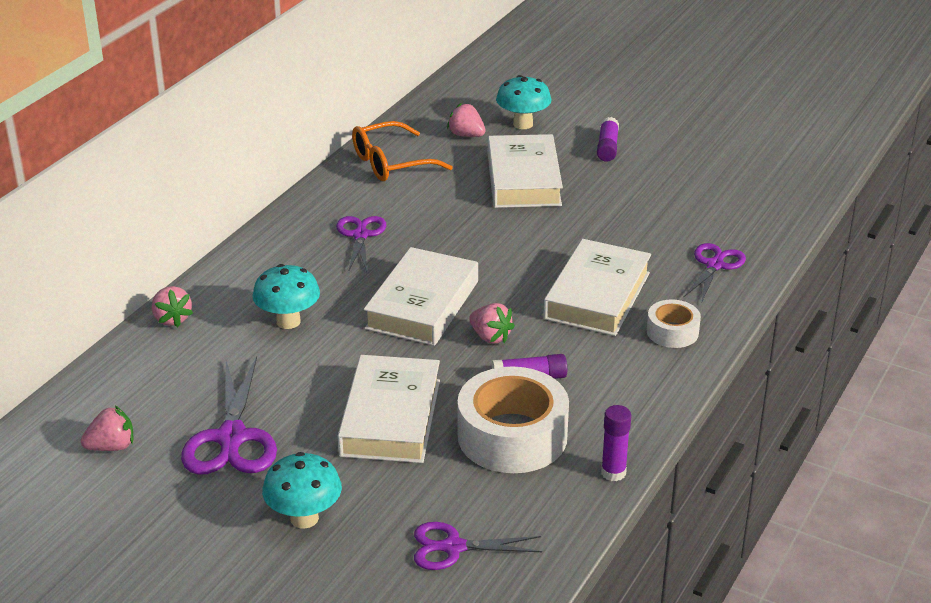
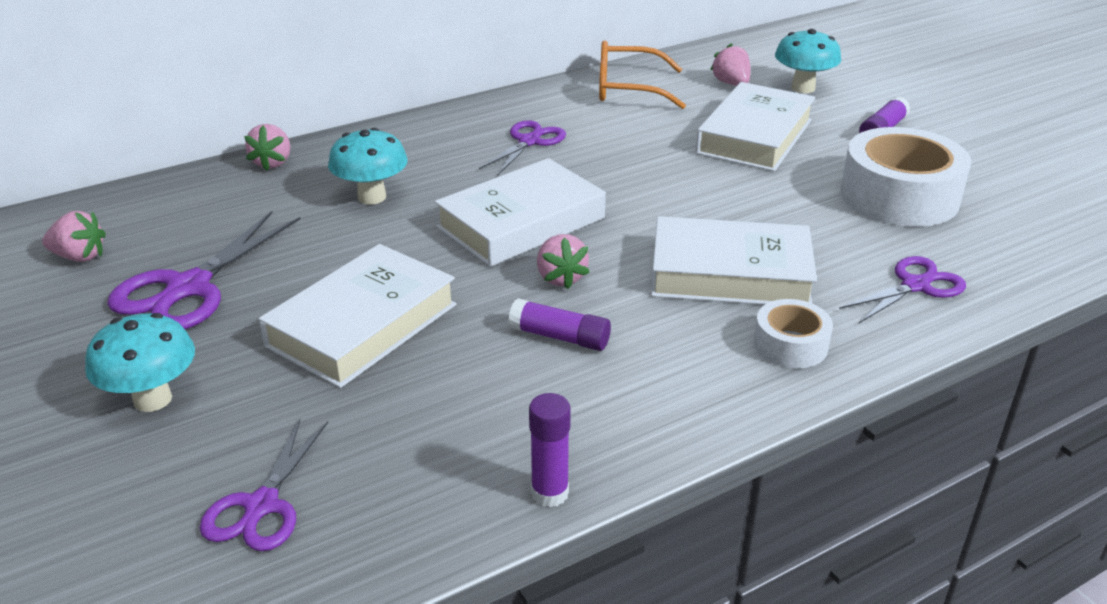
camera: 30 degrees right, 0 degrees up
(453, 547) = (262, 505): purple scissors -> purple scissors turned 105 degrees counterclockwise
(512, 436) = (472, 396): white tape -> white tape (899, 196)
(597, 295) = (730, 273): white book -> white book turned 45 degrees clockwise

